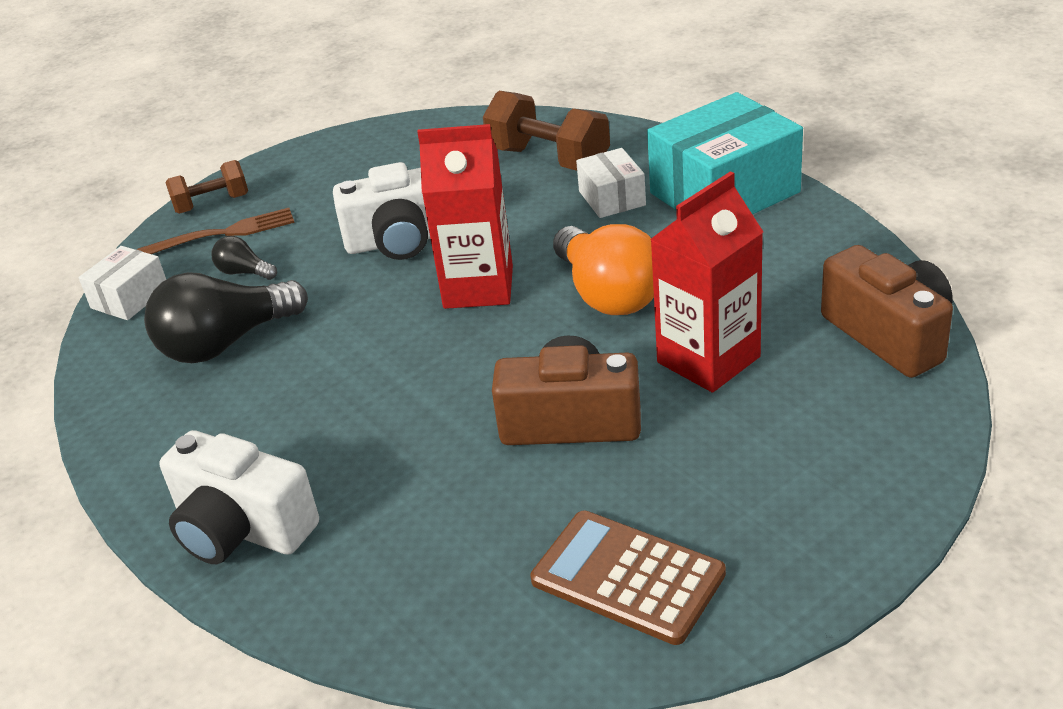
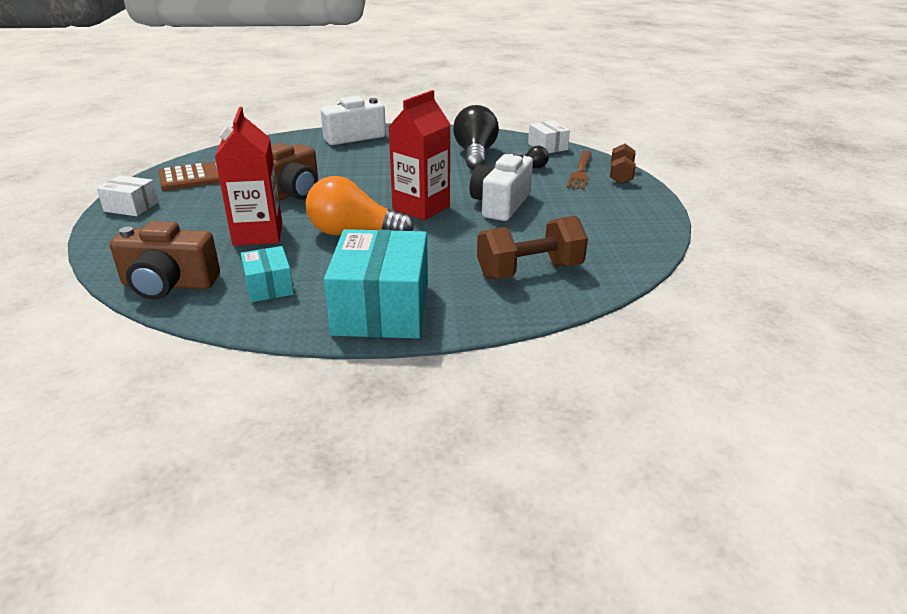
camera: 120 degrees right, 5 degrees down
(612, 198) = (443, 271): white box -> white box (131, 207)
(789, 271) = (269, 286): none -> turquoise box

